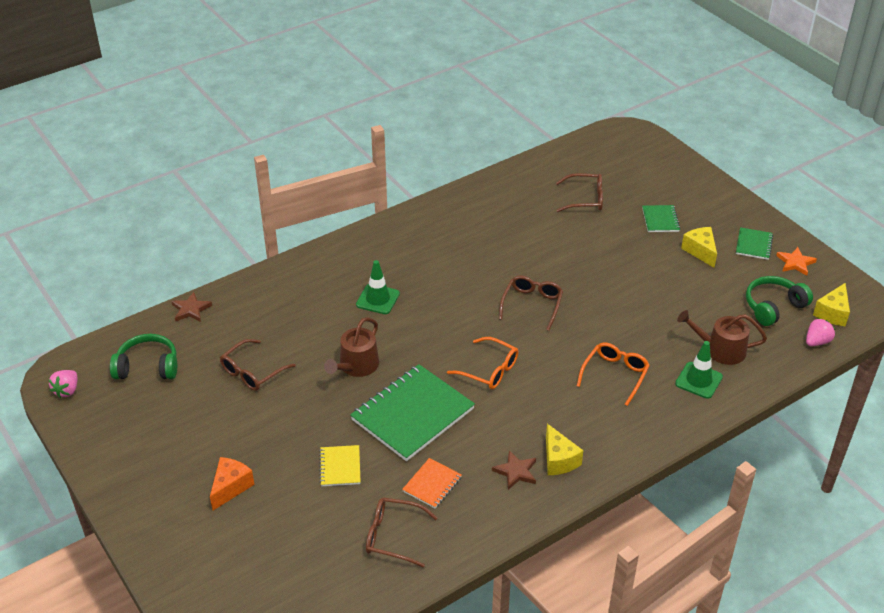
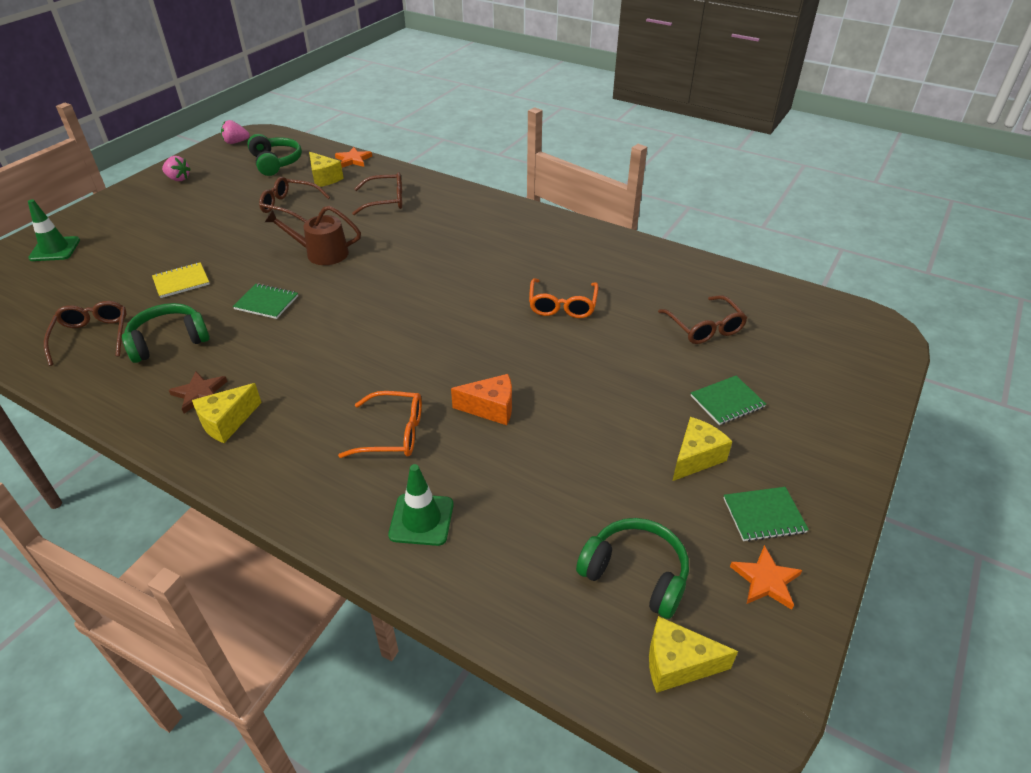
camera: 65 degrees right, 0 degrees up
(191, 309) = (353, 160): brown star -> orange star
(214, 338) = (324, 178): none -> yellow cheese
(231, 487) = (144, 236): orange cheese -> orange cheese (491, 408)
(378, 299) = (423, 239): green traffic cone -> green traffic cone (55, 249)
(412, 414) = (266, 303): green notebook -> green notebook, size x0.47
(432, 484) = (169, 341): orange notebook -> green headphones
(490, 370) = (354, 334): orange glasses -> orange glasses (562, 306)
(532, 304) = (480, 336): brown glasses -> brown glasses (386, 201)
(720, 350) = (498, 529): brown watering can -> none
(817, 342) = (589, 655): pink strawberry -> pink strawberry (178, 179)

